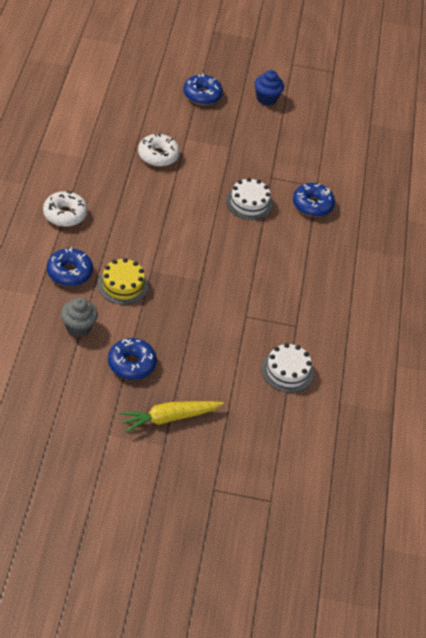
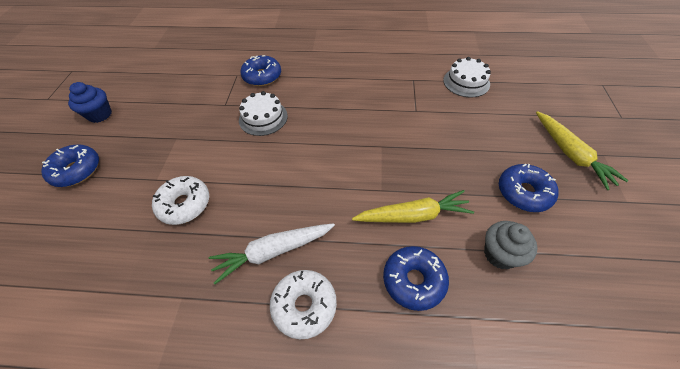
camera: 85 degrees left, 5 degrees up
(107, 201) = (273, 252): none -> white carrot
(123, 285) = (413, 215): yellow cake -> yellow carrot

